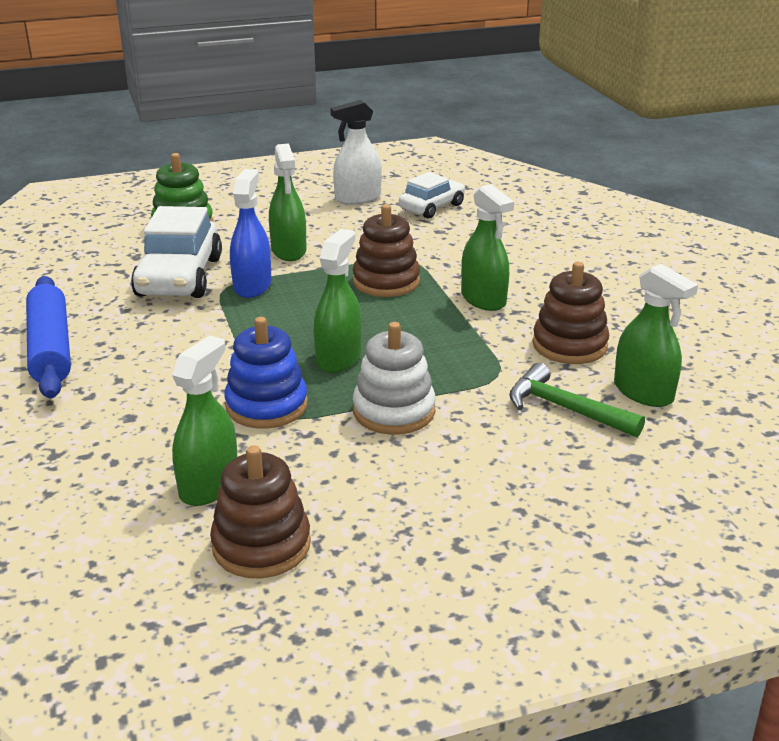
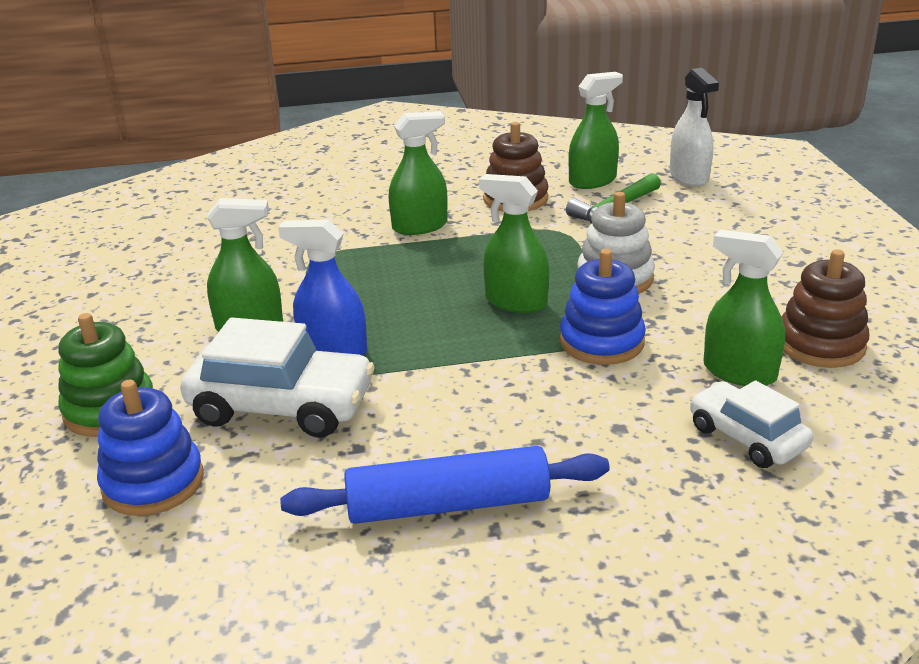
camera: 80 degrees left, 0 degrees up
(101, 250) = (153, 482): none -> blue stacking toy
(357, 198) = (127, 279): white spray bottle -> white spray bottle (689, 177)
(386, 281) = (361, 271): brown stacking toy -> none
(432, 207) = (189, 237): white car -> white car (746, 437)

